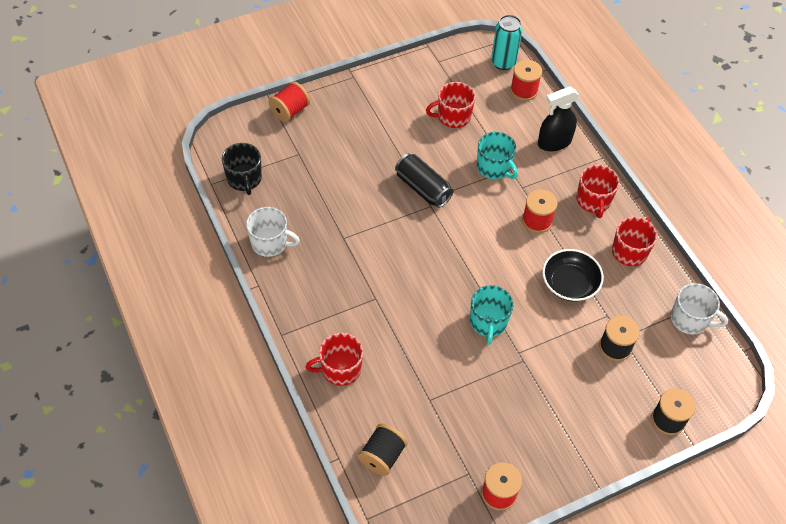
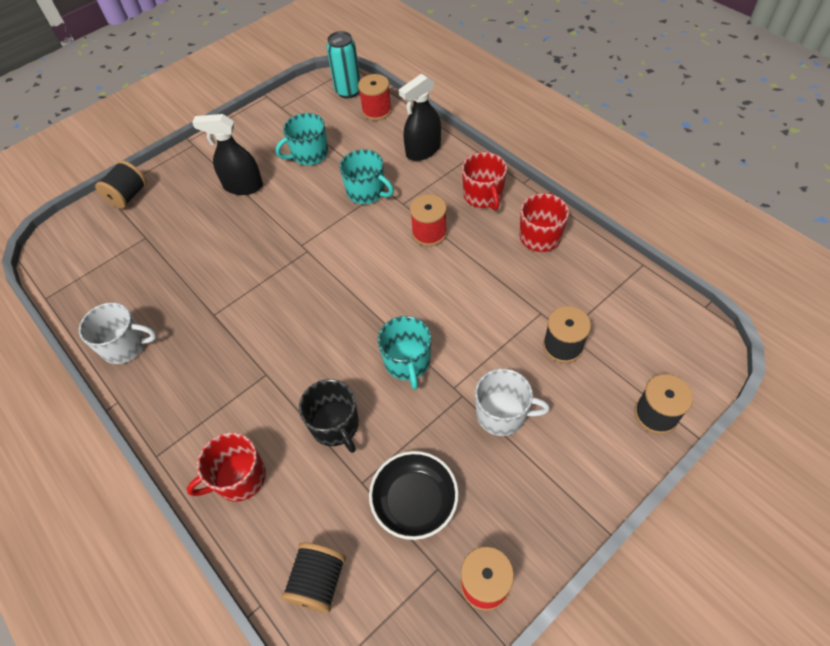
camera: 10 degrees left, 0 degrees up
(244, 179) = (85, 282): black mug -> black mug (335, 425)
(290, 111) = (128, 196): red spool -> black spool
(389, 130) = (243, 186): none -> black spray bottle
(422, 188) = (293, 235): black can -> none
(453, 116) = (309, 154): red mug -> turquoise mug
(569, 284) = (487, 290): black bowl -> black bowl (415, 501)
(690, 319) = (633, 289): white mug -> white mug (502, 414)

